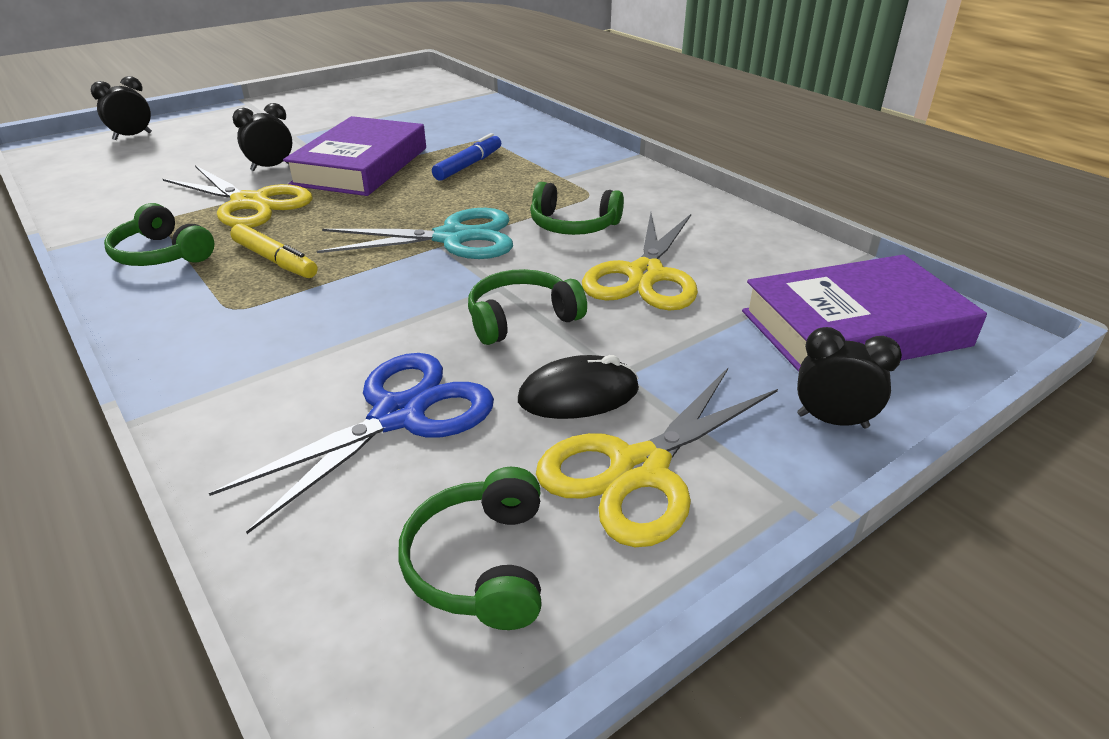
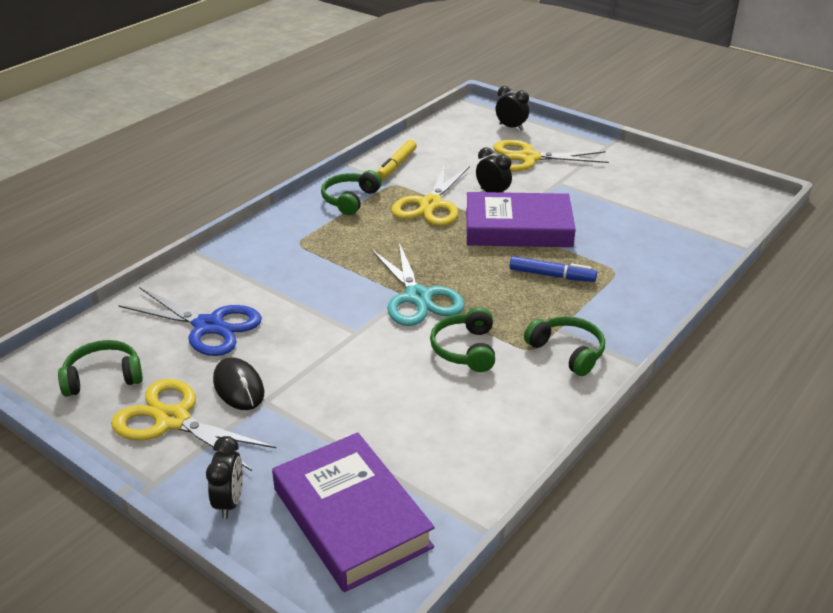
camera: 75 degrees right, 0 degrees up
(275, 260) = (357, 238): yellow marker -> yellow marker (396, 165)
(521, 319) = (317, 349): green headphones -> green headphones (567, 352)
(645, 275) = (396, 397): yellow scissors -> yellow scissors (528, 158)

